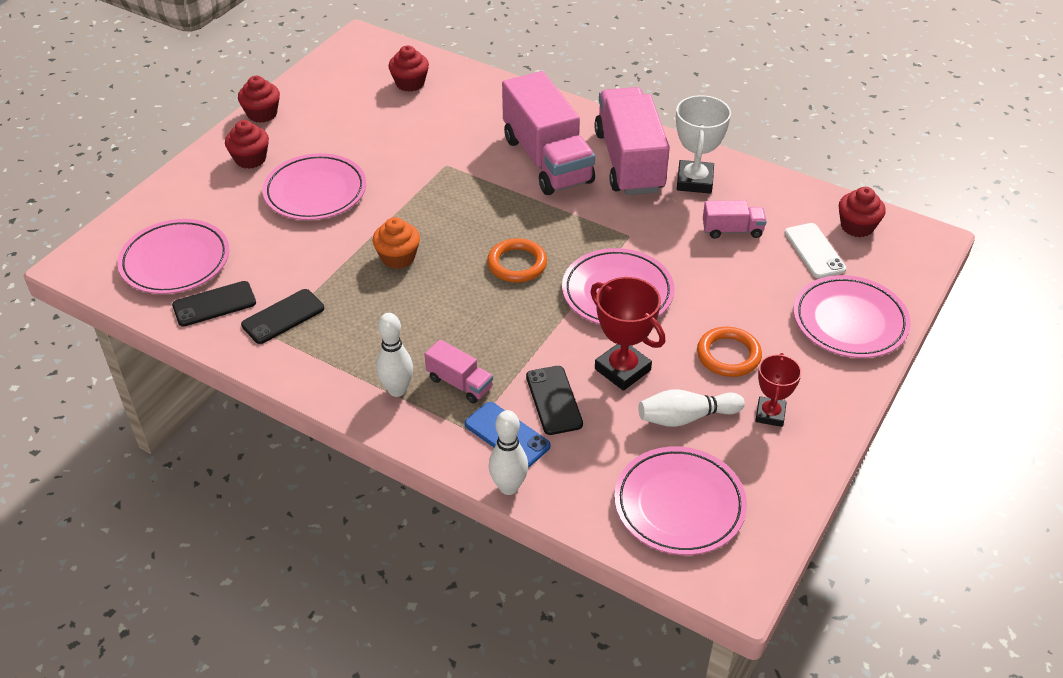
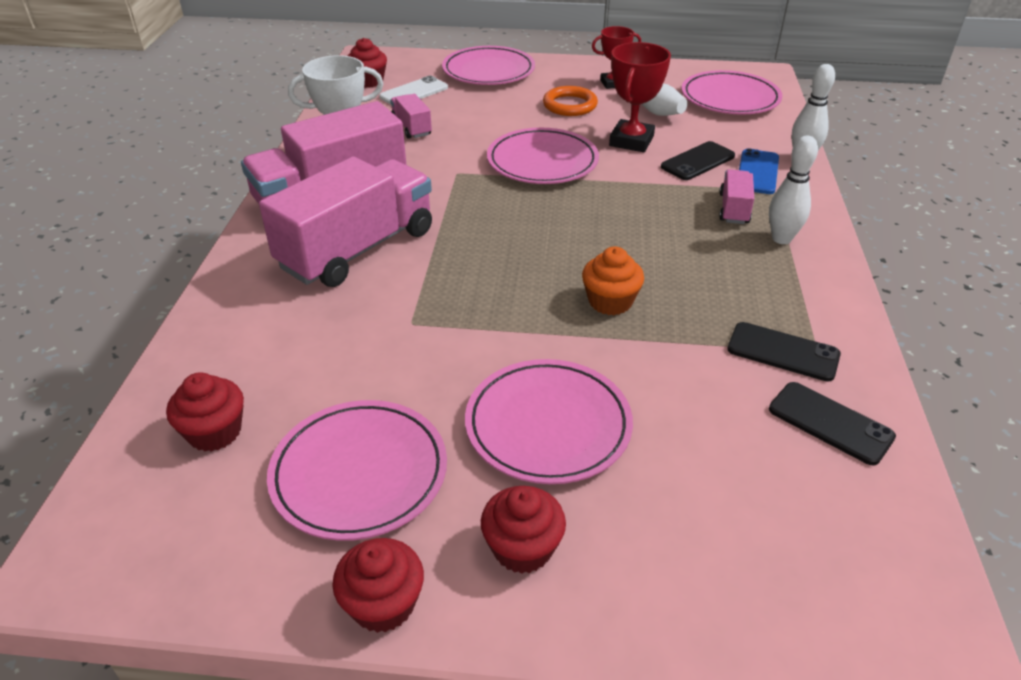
camera: 115 degrees left, 5 degrees down
(175, 261) = (808, 511): pink plate -> pink plate (359, 473)
(517, 264) = (551, 222): orange ring -> none

